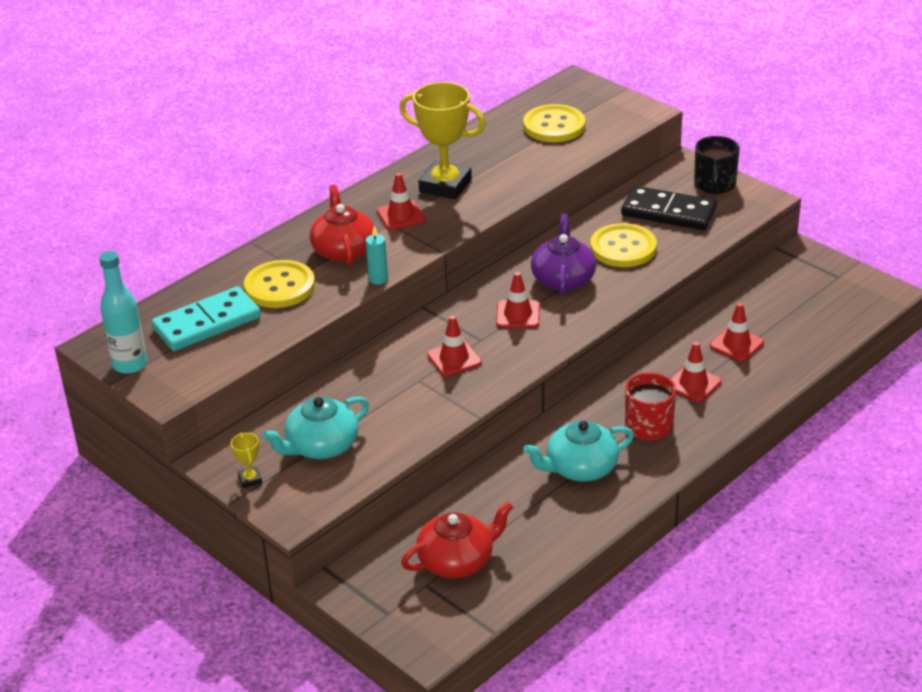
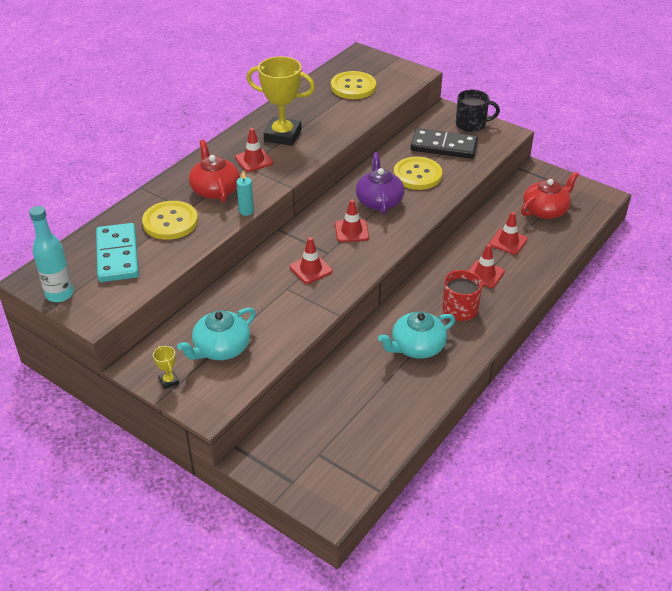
camera: 10 degrees left, 5 degrees up
(207, 323) = (117, 255): turquoise domino -> turquoise domino turned 60 degrees counterclockwise
(457, 561) = (339, 431): red teapot -> red teapot (545, 210)
(714, 185) = (471, 124): black mug -> black mug turned 90 degrees counterclockwise

